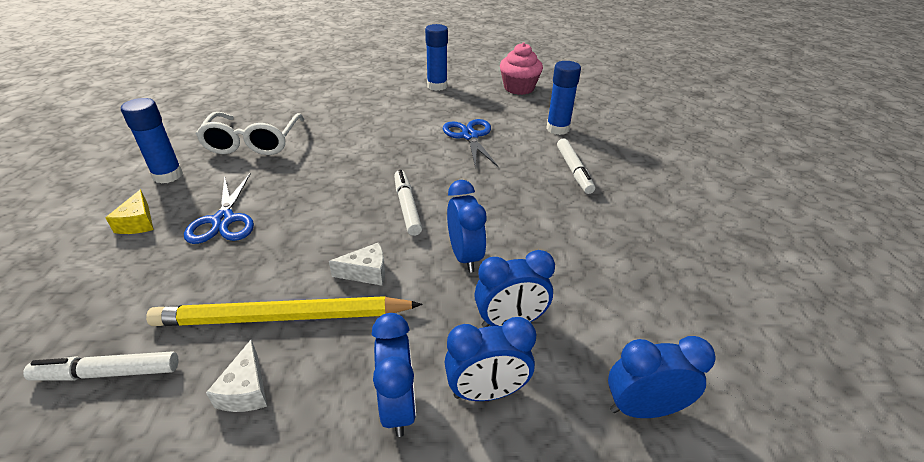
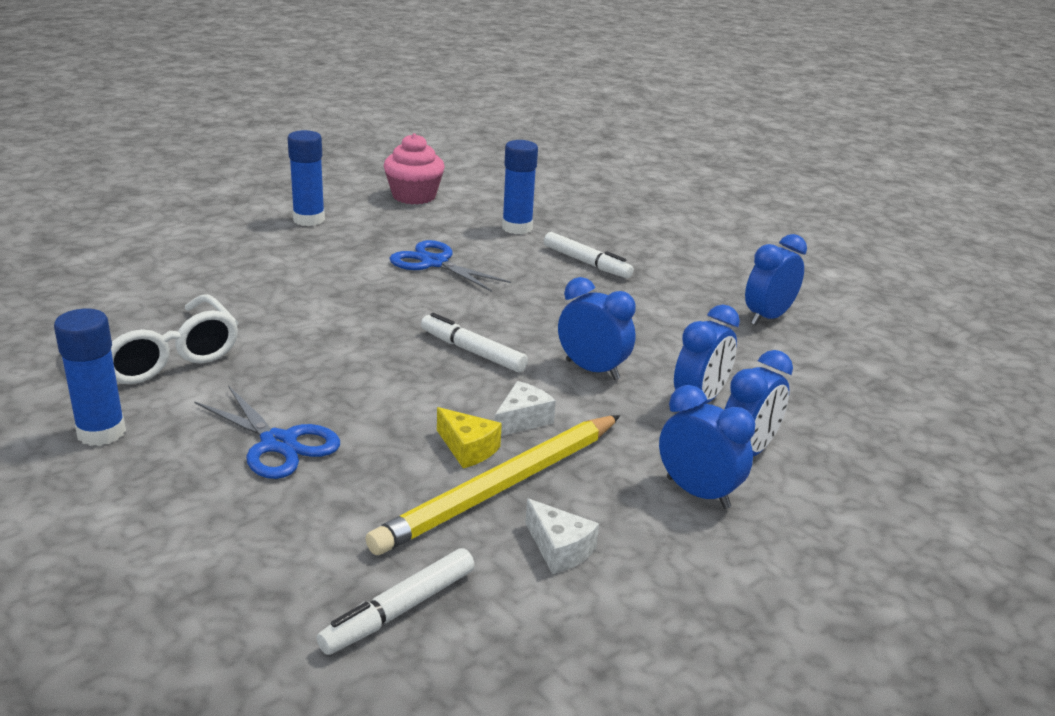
camera: 40 degrees left, 10 degrees down
(138, 223) = (162, 491): yellow cheese -> yellow cheese (468, 449)
(643, 408) = (855, 410): blue clock -> blue clock (767, 317)

